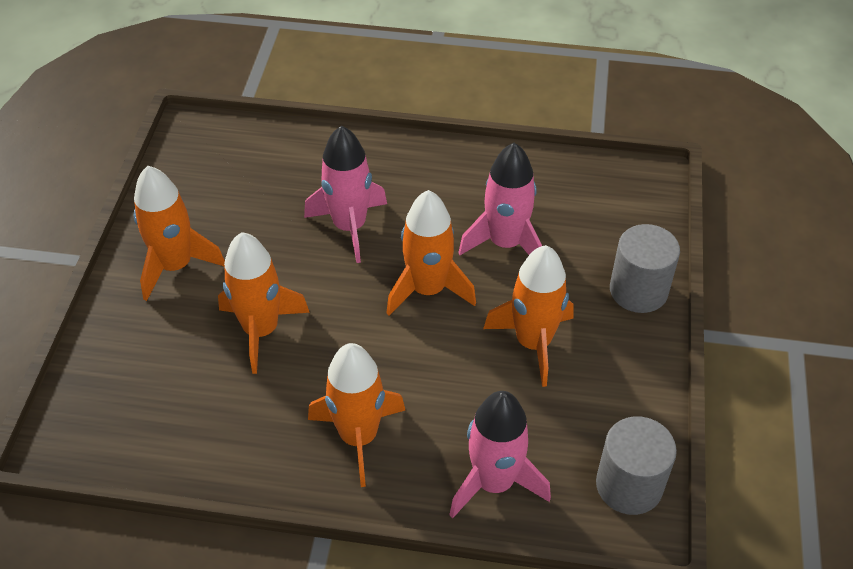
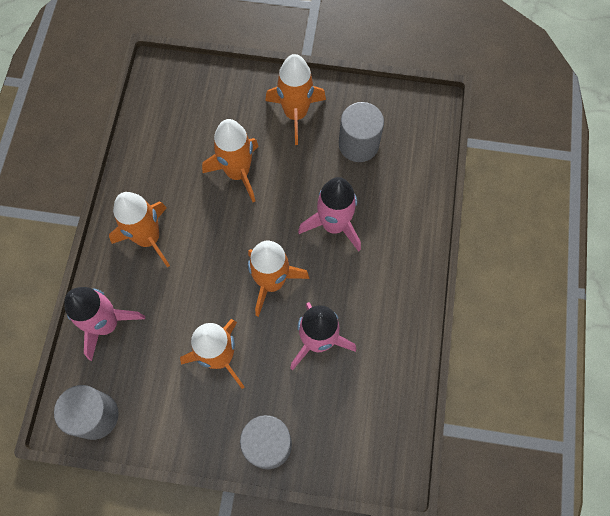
camera: 90 degrees right, 20 degrees up
(234, 201) = (358, 144): none -> grey cylinder

